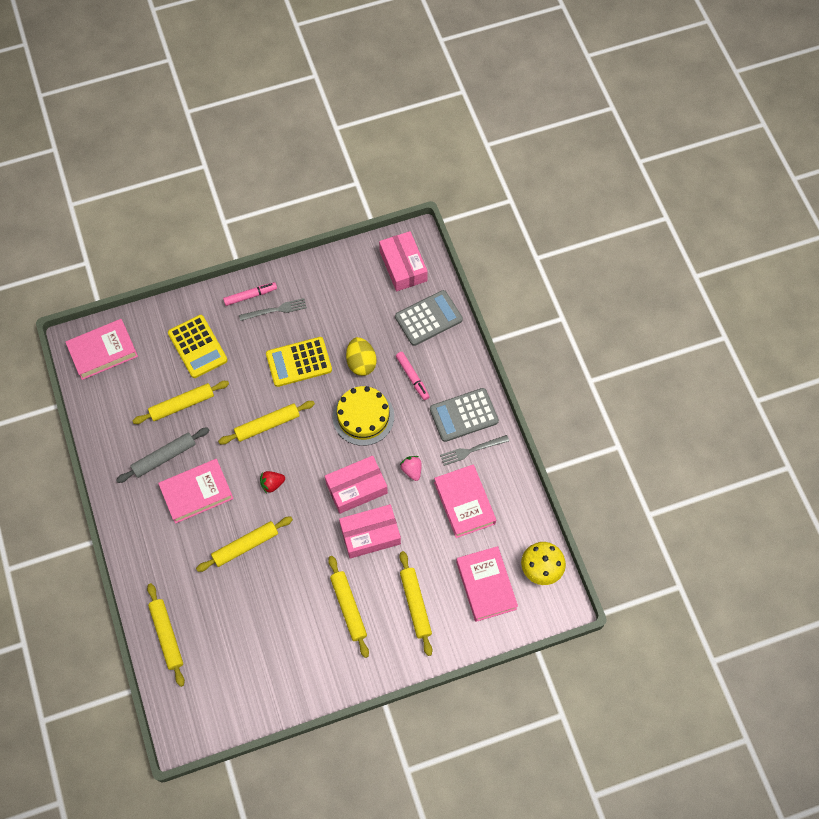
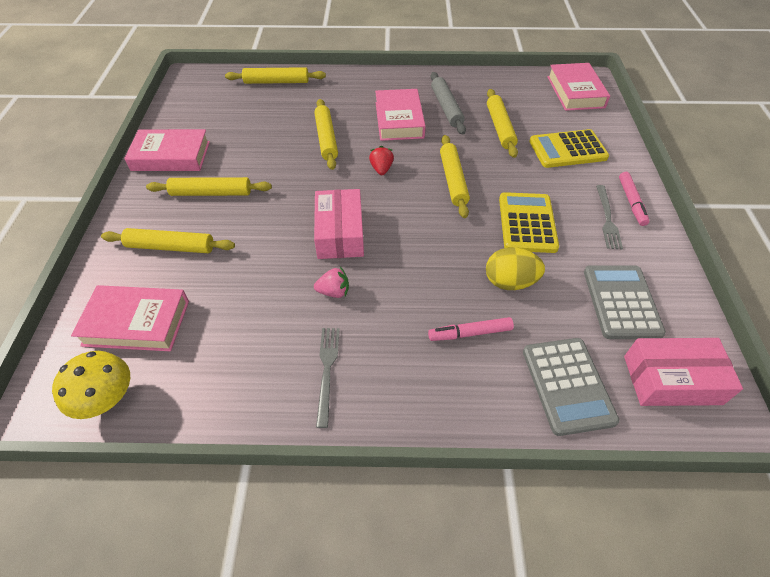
camera: 110 degrees right, 15 degrees down
(363, 416) = (430, 263): yellow cake -> none
(370, 534) = (277, 230): pink box -> none
(463, 415) = (386, 379): grey calculator -> grey calculator (621, 302)
(464, 503) = (257, 335): pink book -> pink book (171, 156)

